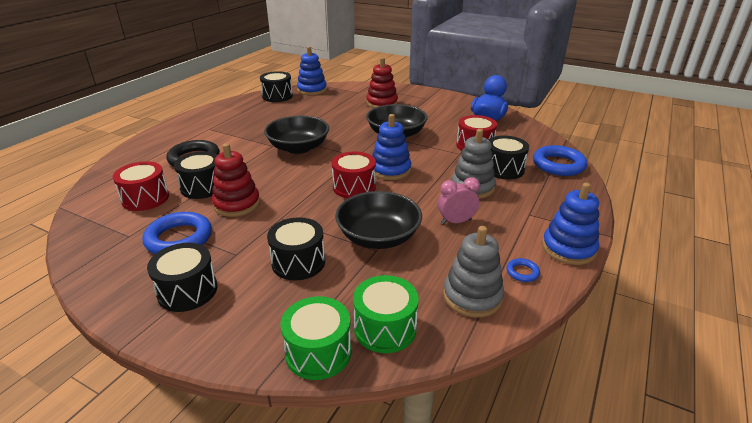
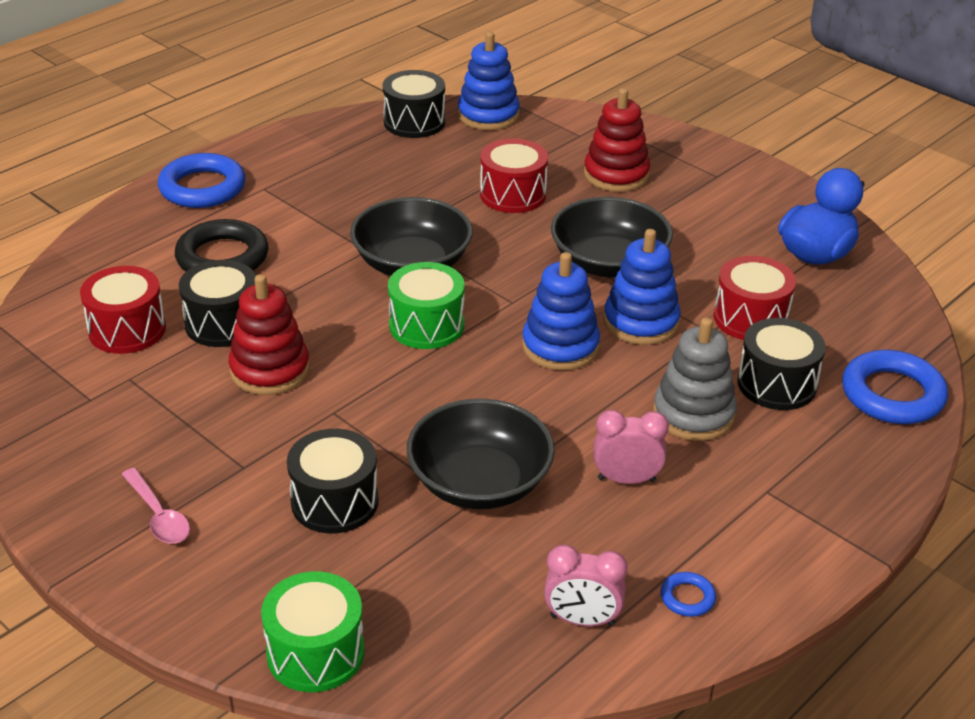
camera: 15 degrees right, 5 degrees up
(179, 238) = (164, 420): blue ring -> blue ring (202, 188)
(187, 291) = (158, 515): black drum -> pink spoon
(354, 187) = (479, 372): red drum -> red drum (513, 194)
(385, 328) = (424, 639): green drum -> green drum (426, 325)
(472, 296) = (582, 620): grey stacking toy -> pink clock
(568, 248) = (795, 572): blue stacking toy -> blue stacking toy (641, 322)

